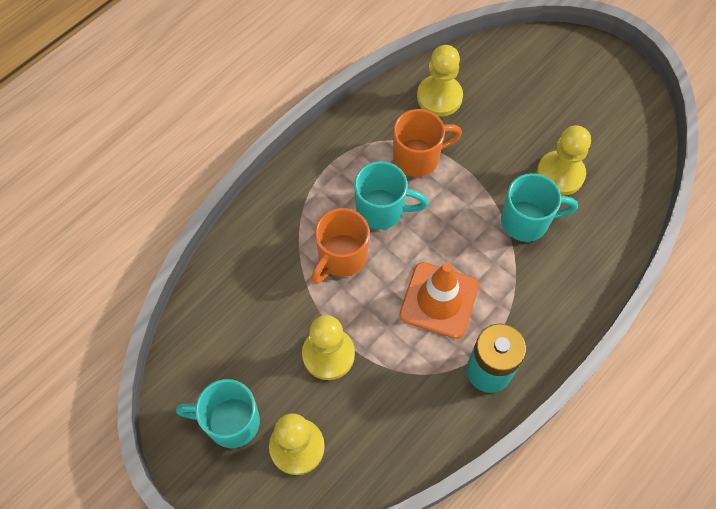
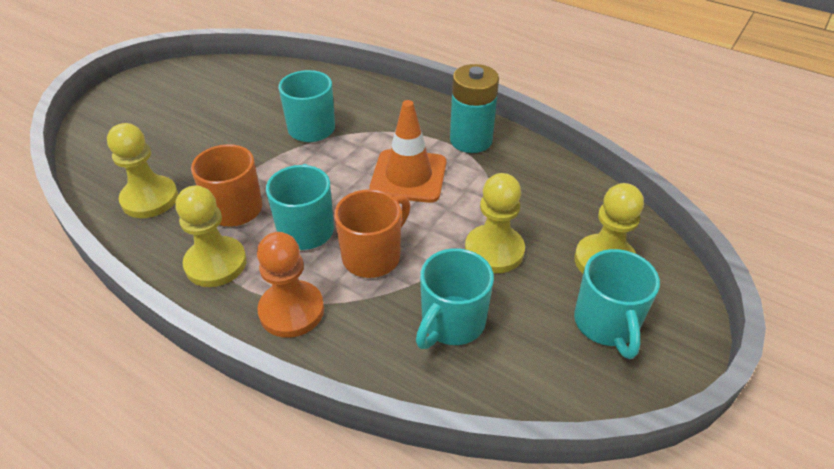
camera: 100 degrees left, 20 degrees down
(260, 304) = (451, 323): none -> turquoise mug
(298, 196) = (291, 311): none -> orange pawn
(341, 257) = (373, 256): orange mug -> orange mug turned 75 degrees counterclockwise
(560, 174) = (257, 111): yellow pawn -> yellow pawn (216, 263)

